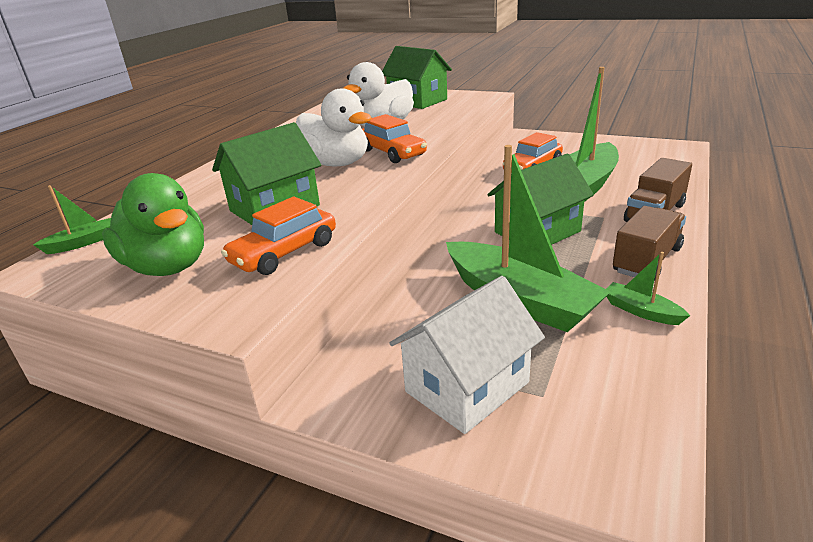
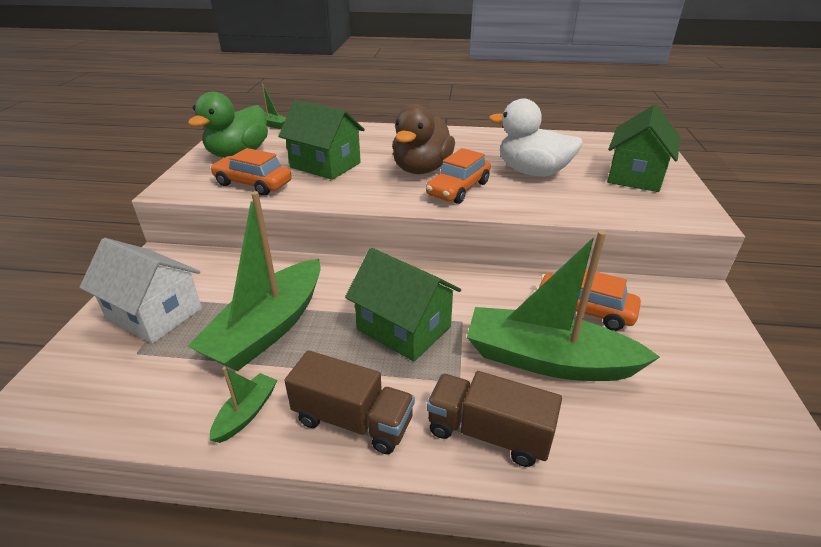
camera: 70 degrees right, 5 degrees up
(336, 163) = (421, 169): white duck -> brown duck

